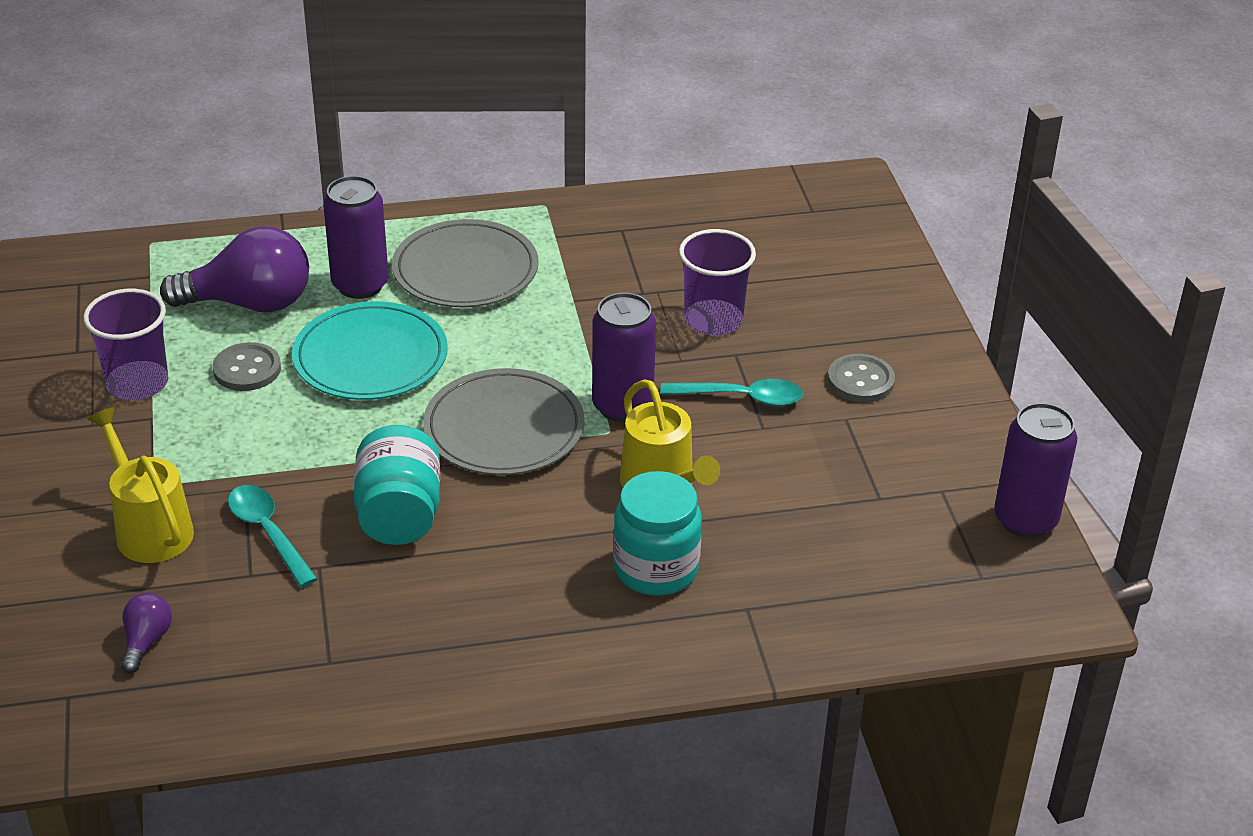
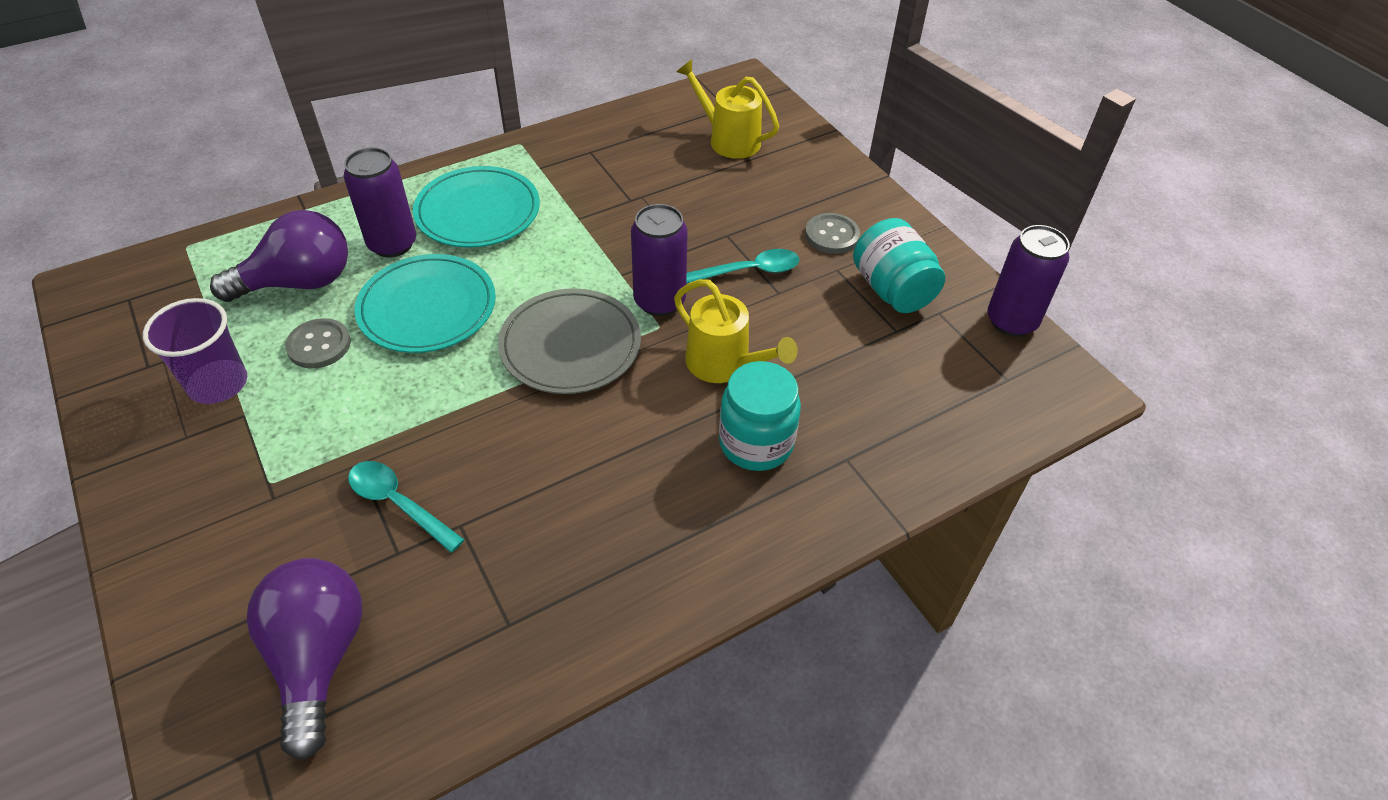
camera: 20 degrees left, 10 degrees up
(146, 641) = (319, 657): purple light bulb -> purple light bulb, size x2.15
(149, 528) = (280, 531): yellow watering can -> yellow watering can (728, 140)
(399, 515) = (513, 452): turquoise jar -> turquoise jar (892, 290)
(465, 270) = (478, 211): grey plate -> turquoise plate
(713, 320) = (696, 211): purple cup -> none

